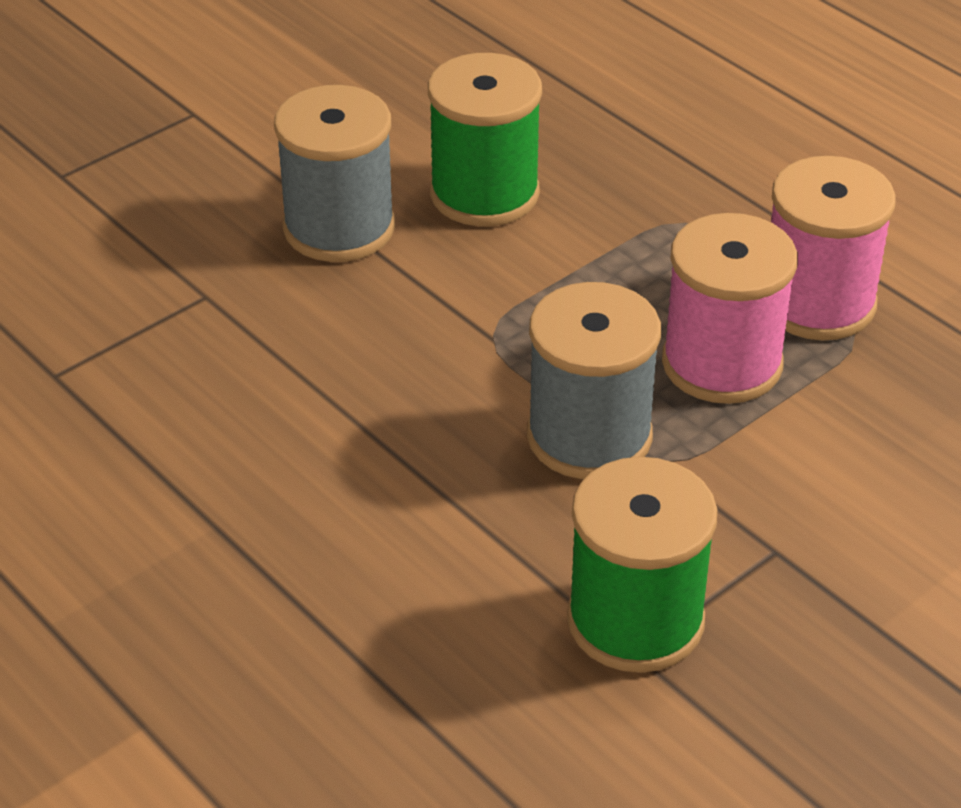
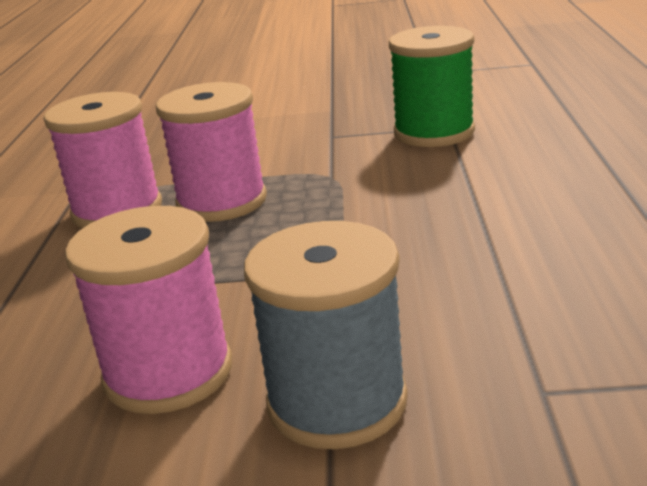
camera: 135 degrees left, 15 degrees down
(484, 194) = (168, 372): green spool -> pink spool
(589, 436) = (350, 195): grey spool -> none

